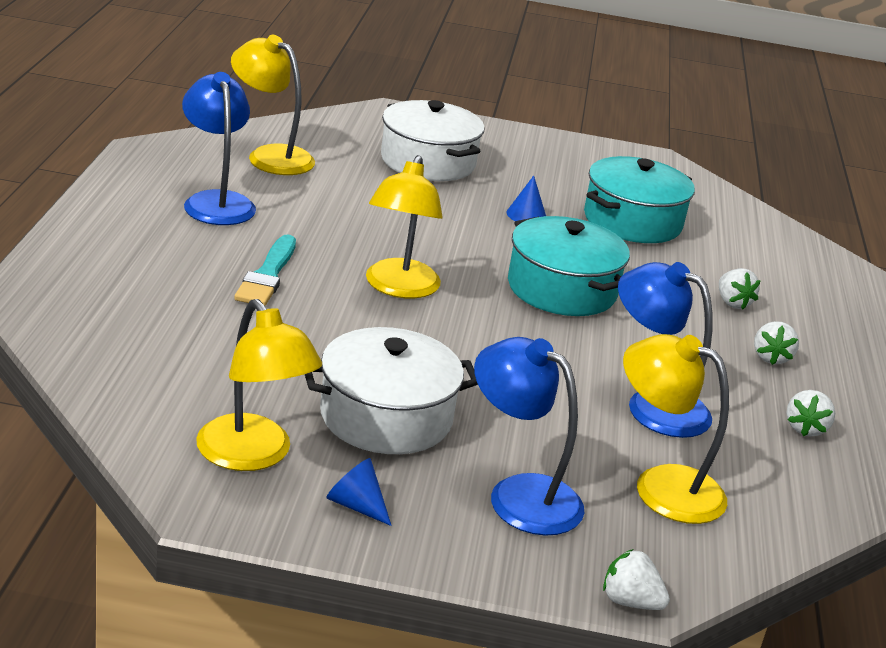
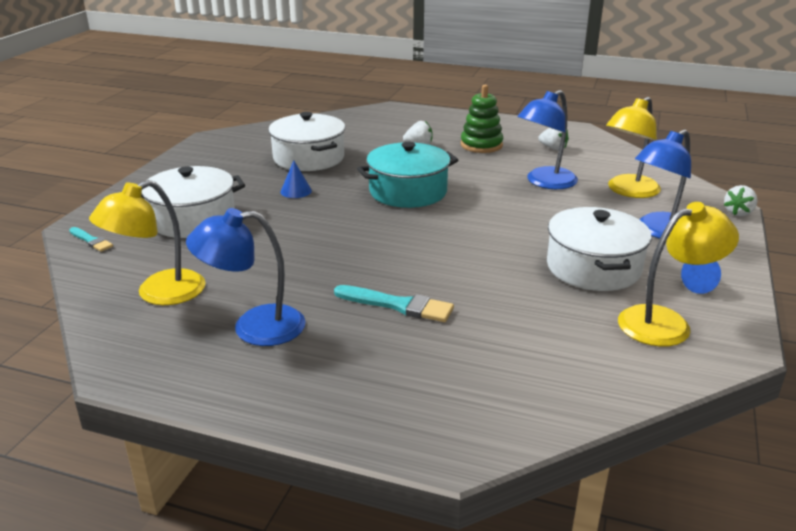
camera: 75 degrees left, 0 degrees up
(364, 119) = (91, 241): none -> turquoise brush
(399, 288) = (413, 249): yellow lamp -> none
(632, 221) = (308, 158): turquoise pot -> white pot
(770, 357) = (481, 145): white strawberry -> green stacking toy

